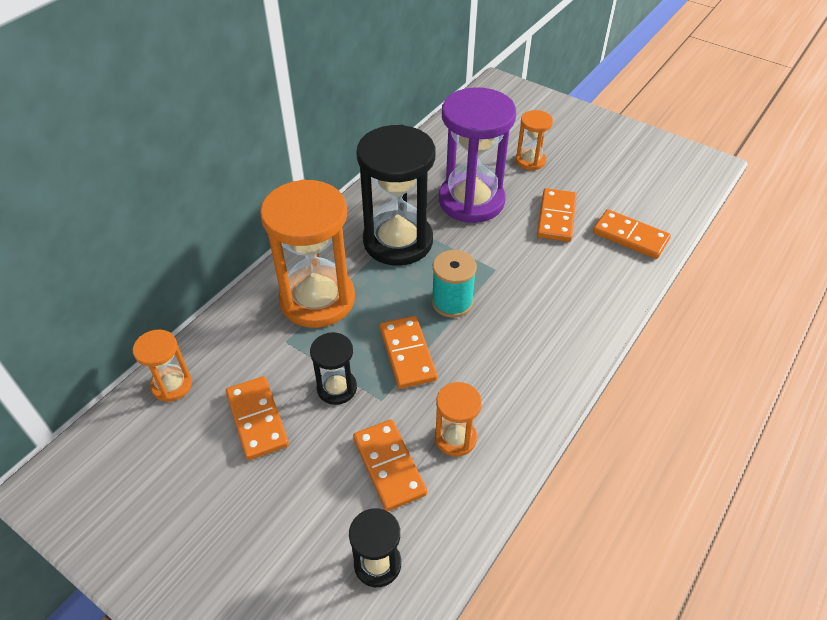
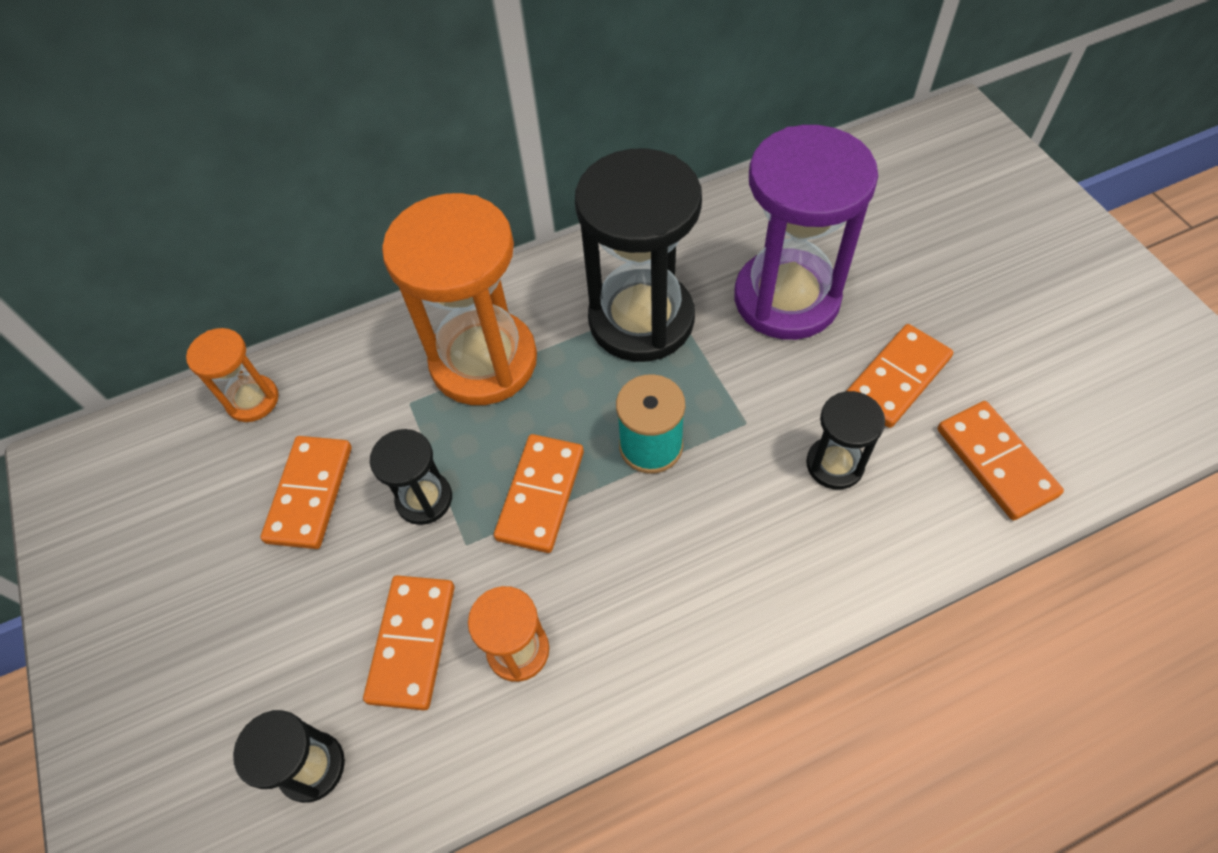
camera: 35 degrees right, 10 degrees up
(530, 161) = (923, 267): orange hourglass -> none
(555, 270) = (834, 464): none -> black hourglass

